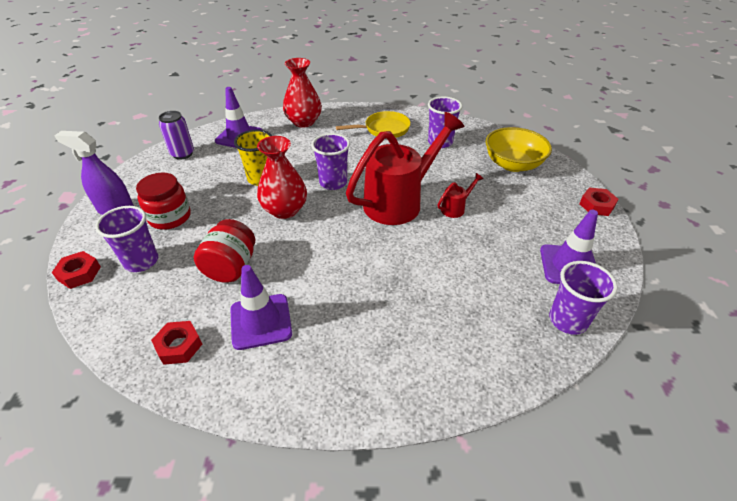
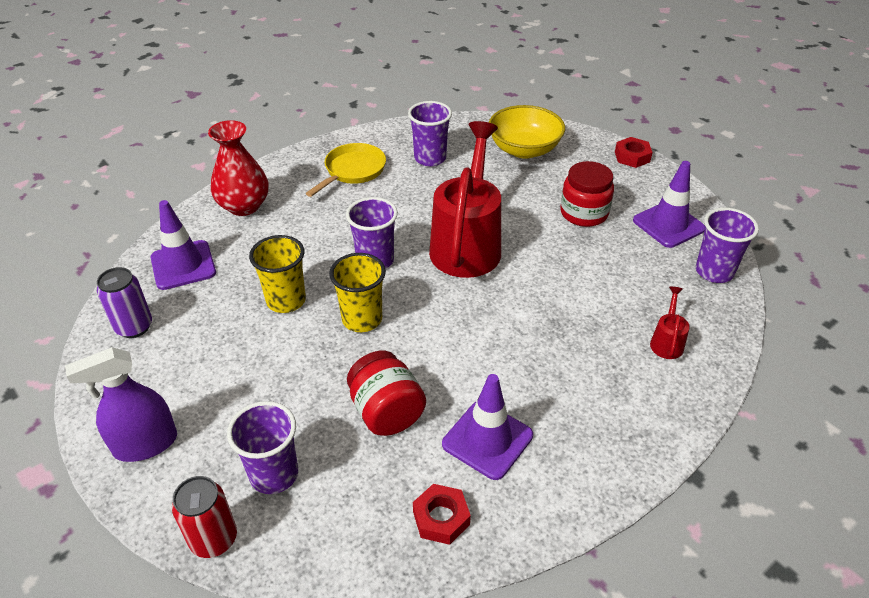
camera: 40 degrees left, 0 degrees up
(79, 273) = (214, 539): red nut -> red can
(170, 217) = (235, 408): red jar -> red jar (584, 213)
(285, 210) = (362, 319): red vase -> yellow cup
(455, 208) = (525, 222): red watering can -> red watering can (667, 342)

